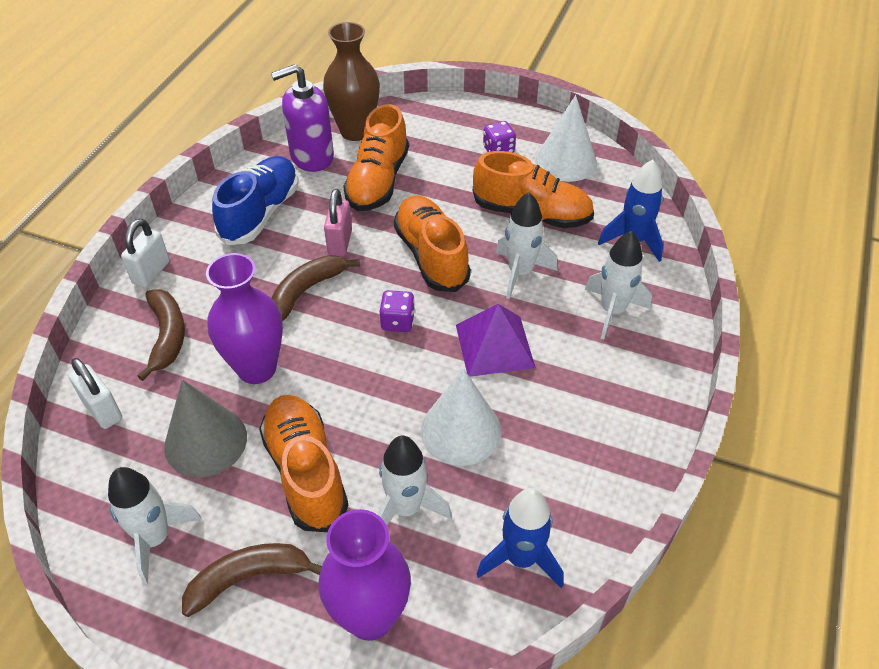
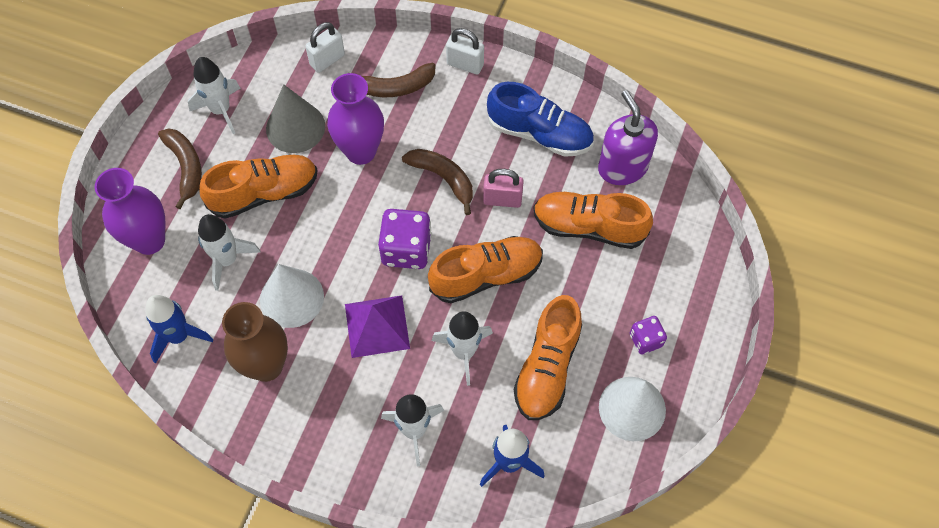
camera: 90 degrees right, 15 degrees up
(355, 131) = (666, 203): brown vase -> brown vase (266, 366)
(397, 322) = (406, 249): purple dice -> purple dice, size x1.74

